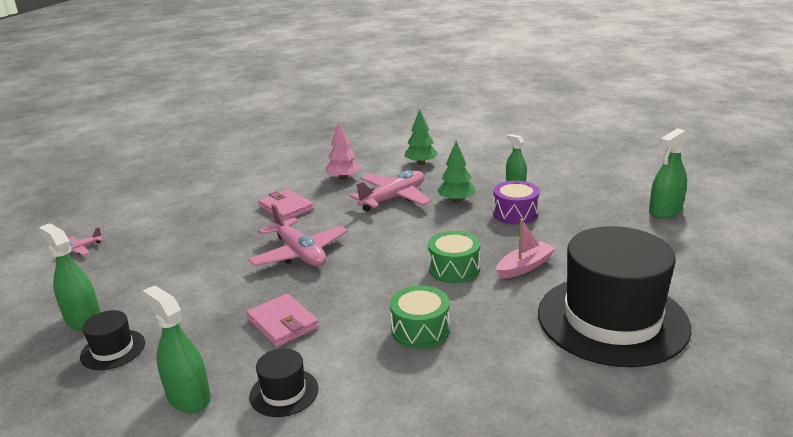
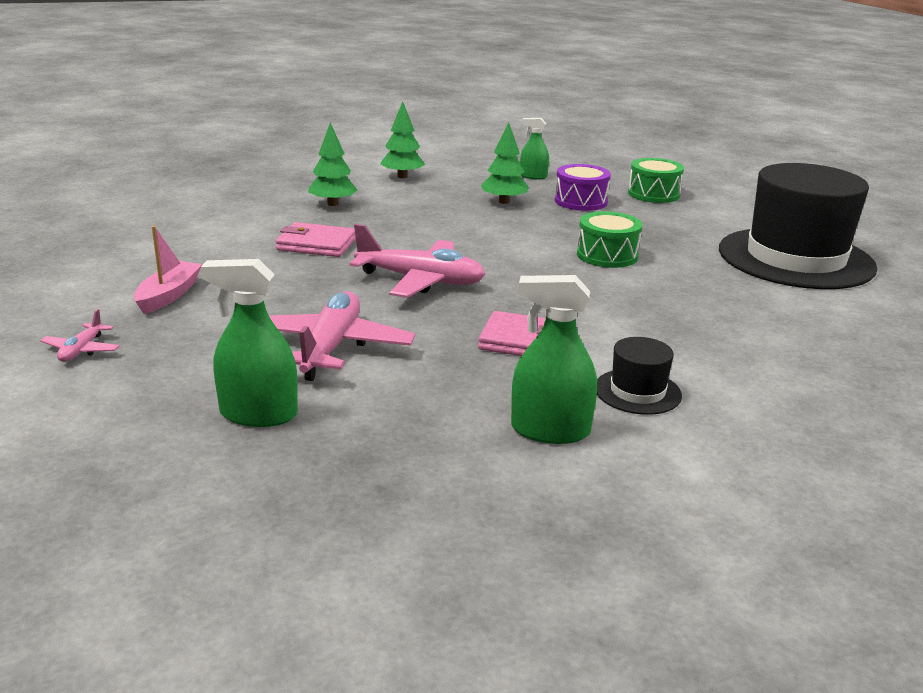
camera: 40 degrees left, 0 degrees up
(113, 350) = (367, 426): black hat -> none
(343, 178) = (333, 204): pink tree -> green tree
(393, 198) = (432, 212): pink plane -> pink plane (330, 348)
(420, 330) = (666, 307): green drum -> green drum (653, 194)
(525, 267) = (664, 239): pink boat -> pink boat (169, 295)
(665, 211) = (700, 176): green spray bottle -> none

